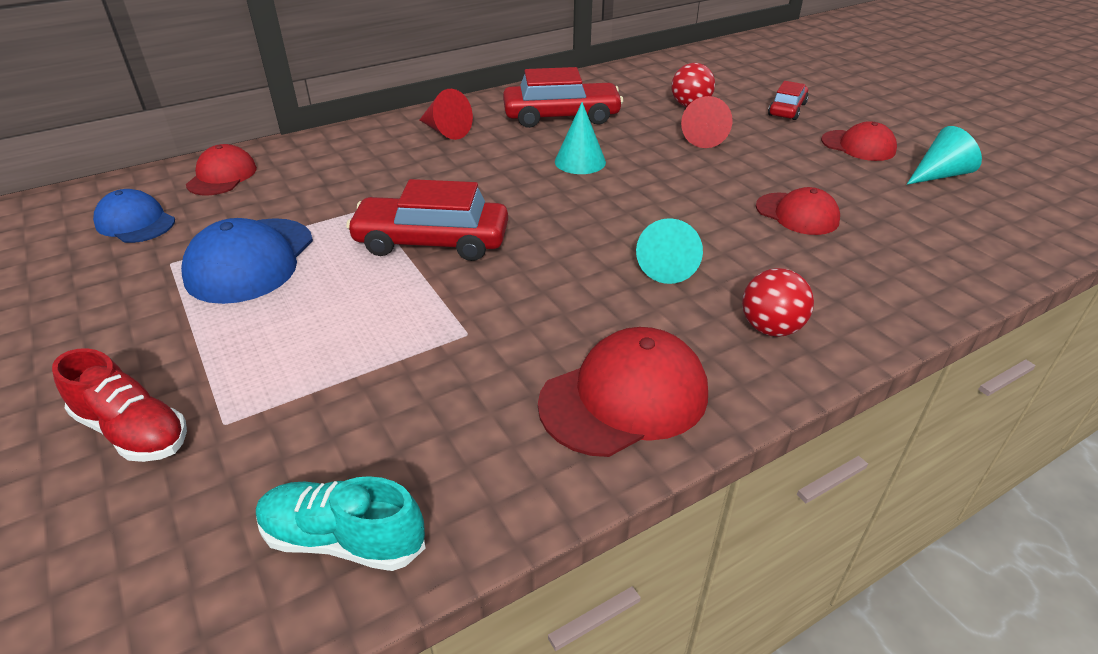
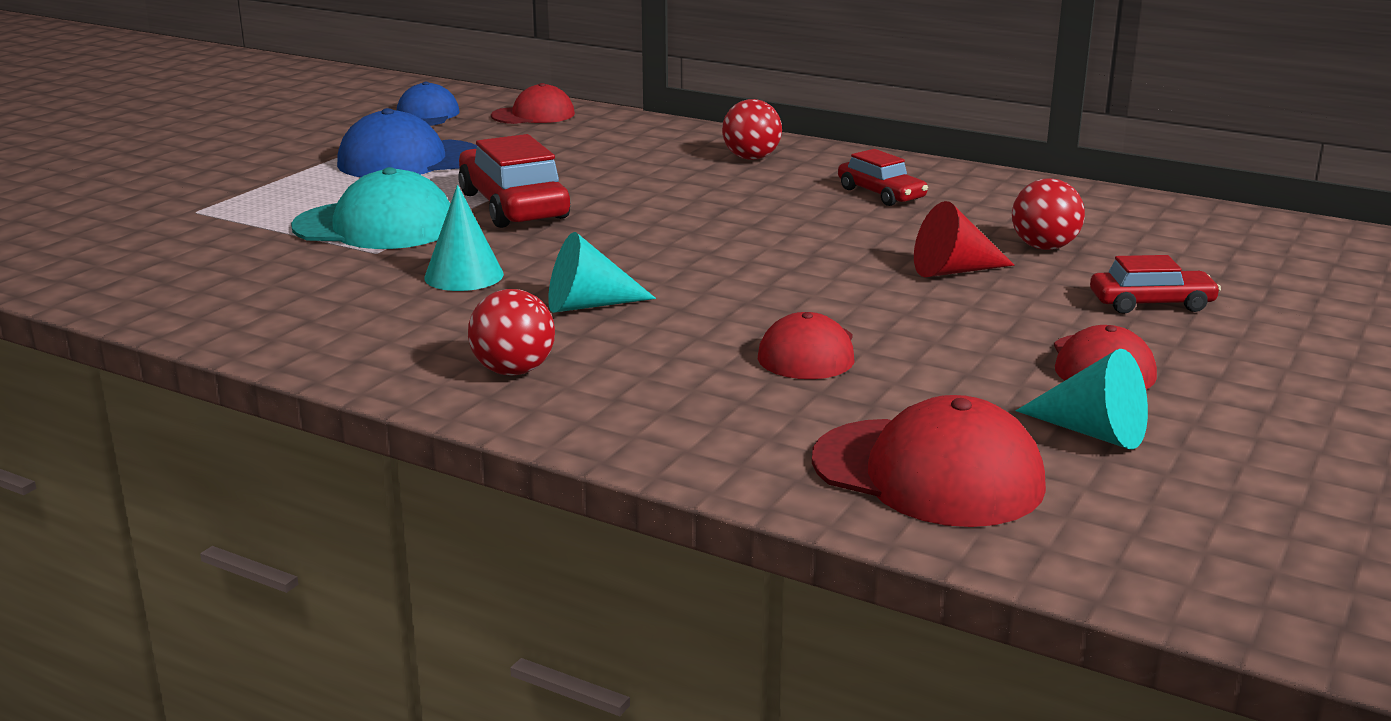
camera: 60 degrees right, 15 degrees down
(133, 431) = (170, 192): red shoe -> none
(343, 540) = (97, 274): turquoise shoe -> none
(403, 319) = (375, 226): none -> turquoise cap
(445, 131) = (751, 158): red cone -> red ball
(561, 116) = (881, 194): red car -> red car, size x0.59
(580, 161) = (774, 225): turquoise cone -> turquoise cone (464, 276)
(624, 398) = (331, 327): red cap -> red cap (928, 473)

